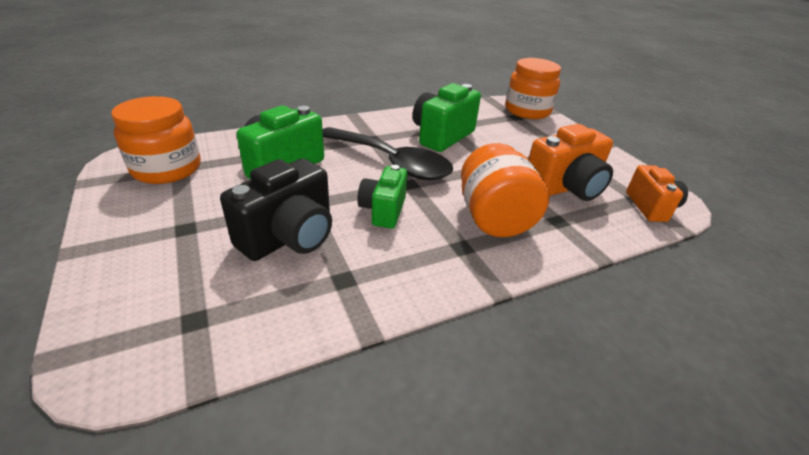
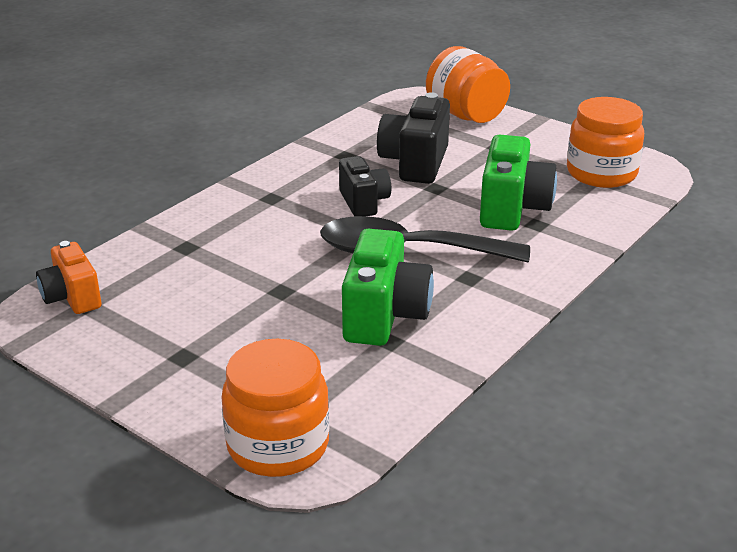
camera: 155 degrees right, 5 degrees down
(383, 210) = (364, 202): green camera -> black camera
(494, 218) = (254, 228): orange jar -> orange jar (466, 115)
(565, 188) = (182, 288): orange camera -> none

